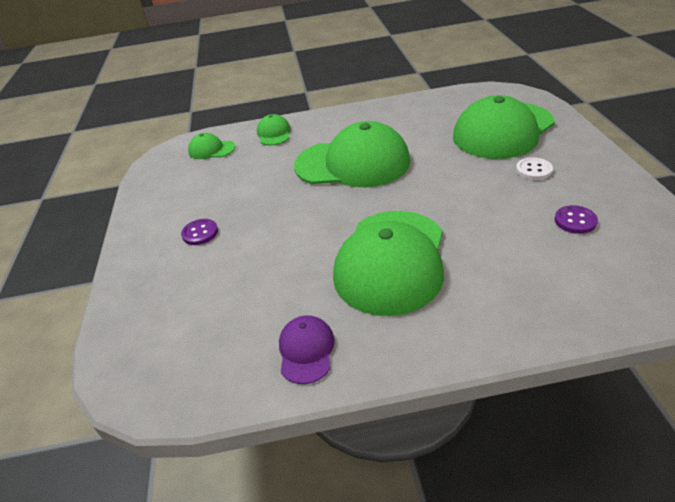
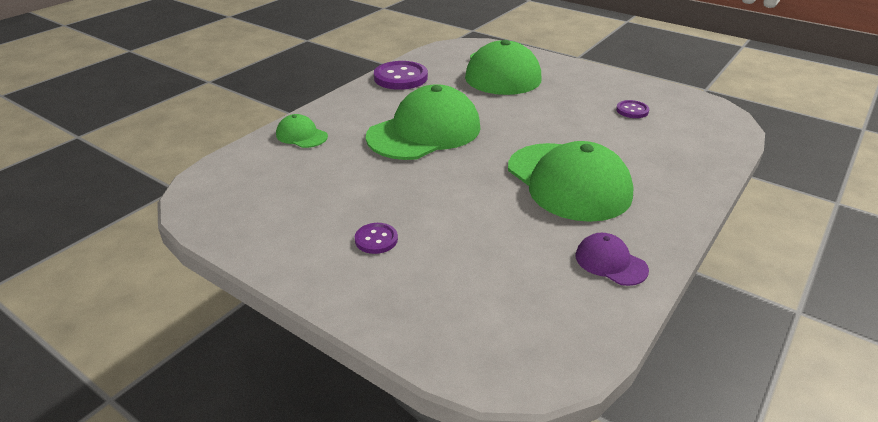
camera: 50 degrees left, 5 degrees down
(211, 149) = (252, 172): green cap -> none
(408, 108) = (400, 77): none -> purple button
(533, 170) = (563, 90): white button -> none

